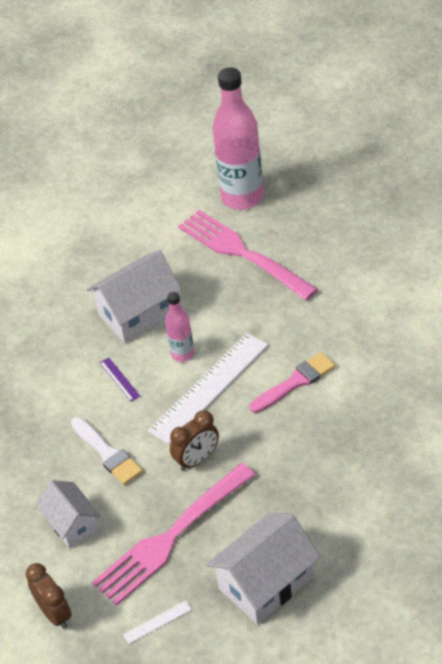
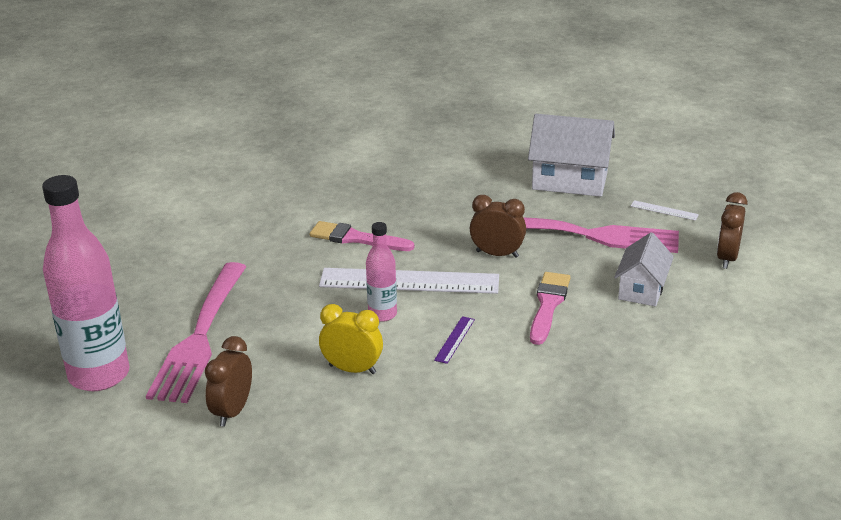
camera: 130 degrees left, 15 degrees down
(107, 453) = (548, 305): white brush -> pink brush
(138, 313) = (352, 369): white house -> yellow clock
(151, 244) = (232, 411): none -> brown clock

